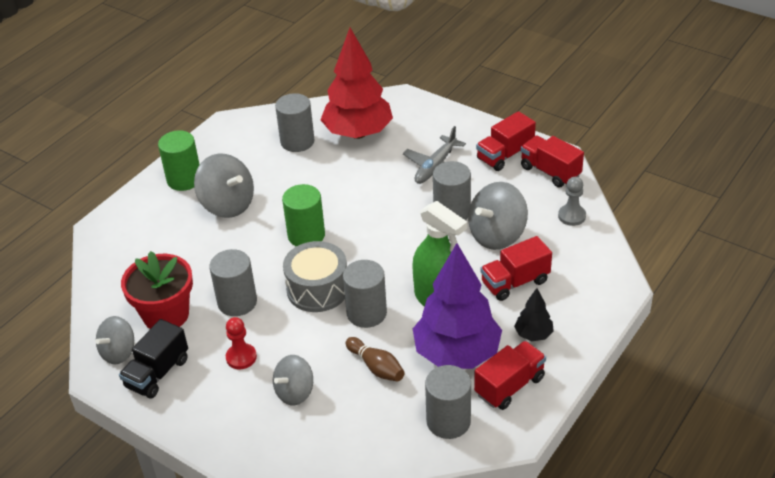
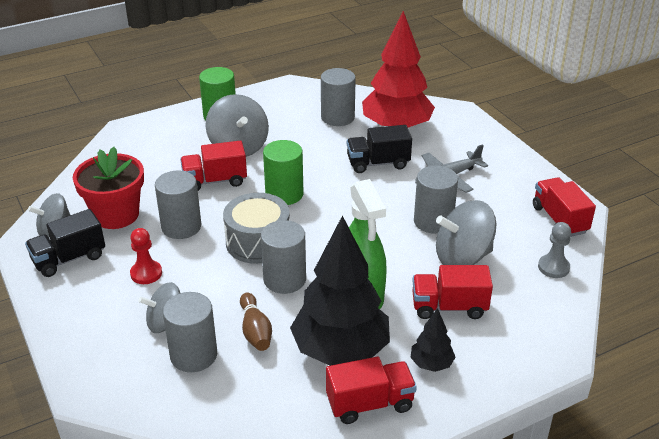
camera: 25 degrees right, 5 degrees down
(367, 175) = (378, 163): none -> black truck
(448, 421) = (283, 411): grey cylinder -> grey cylinder (193, 355)
(457, 353) = (340, 350): purple tree -> black tree
(505, 155) = (523, 190): red truck -> red truck (215, 181)

